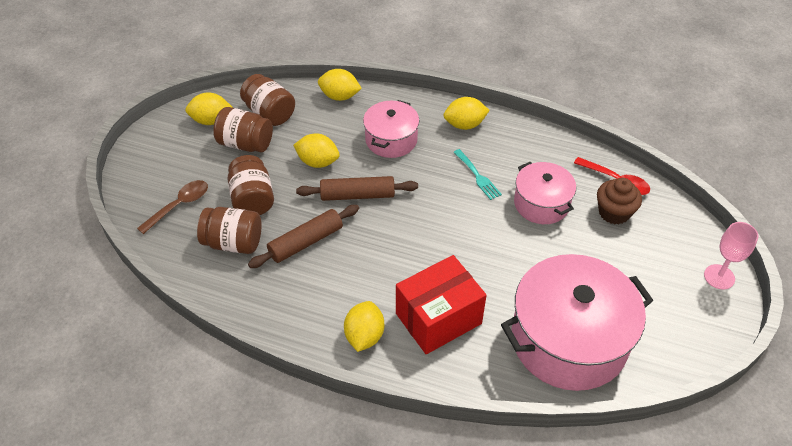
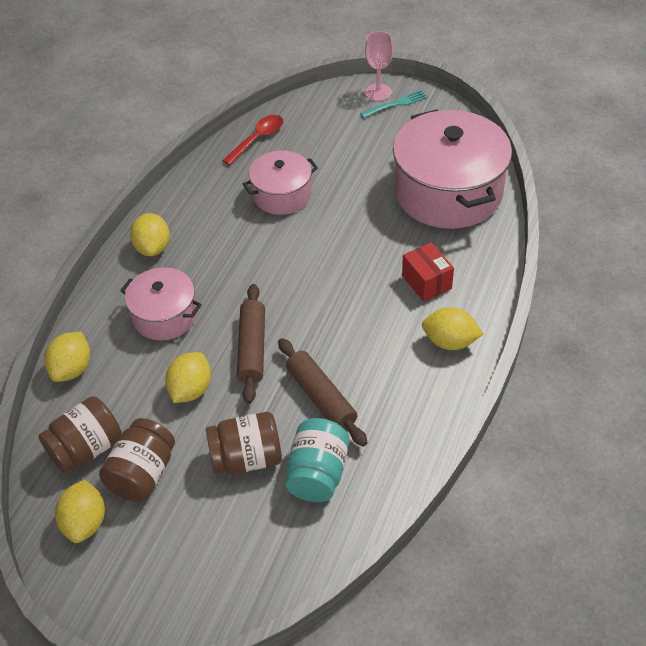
camera: 85 degrees left, 0 degrees up
(179, 205) = (248, 544): brown spoon -> none
(233, 243) = (318, 473): brown jar -> turquoise jar
(438, 318) = (426, 282): red box -> red box, size x0.59
(478, 176) = (236, 241): turquoise fork -> turquoise fork (396, 104)
(614, 212) = (299, 145): brown cupcake -> none

